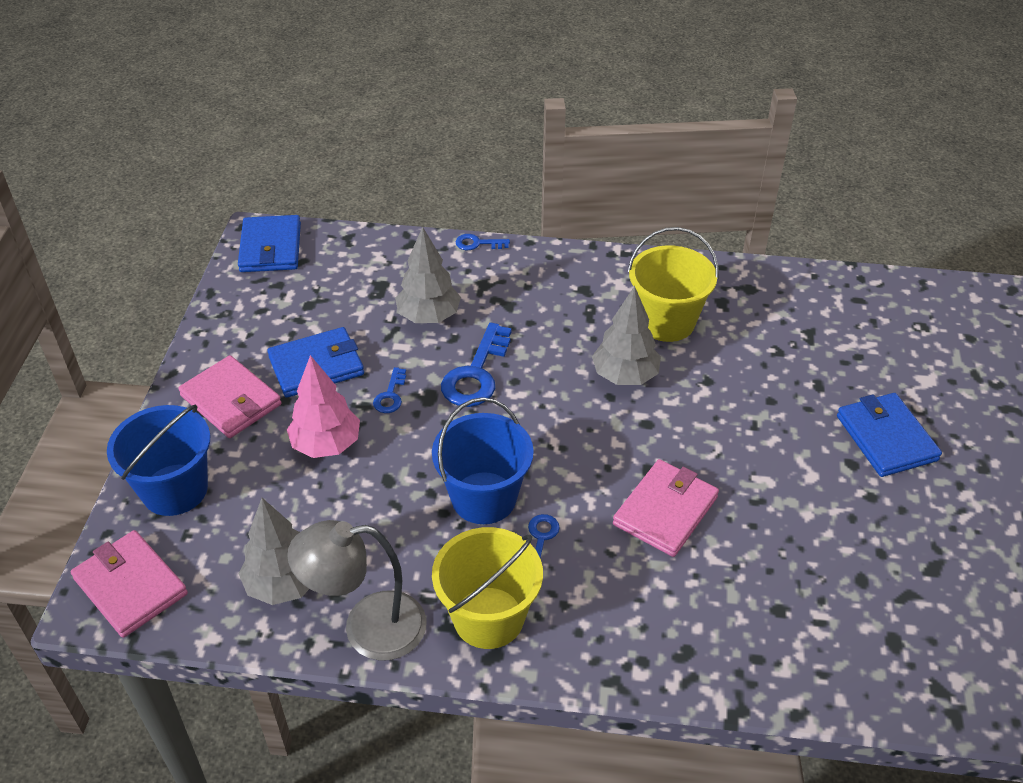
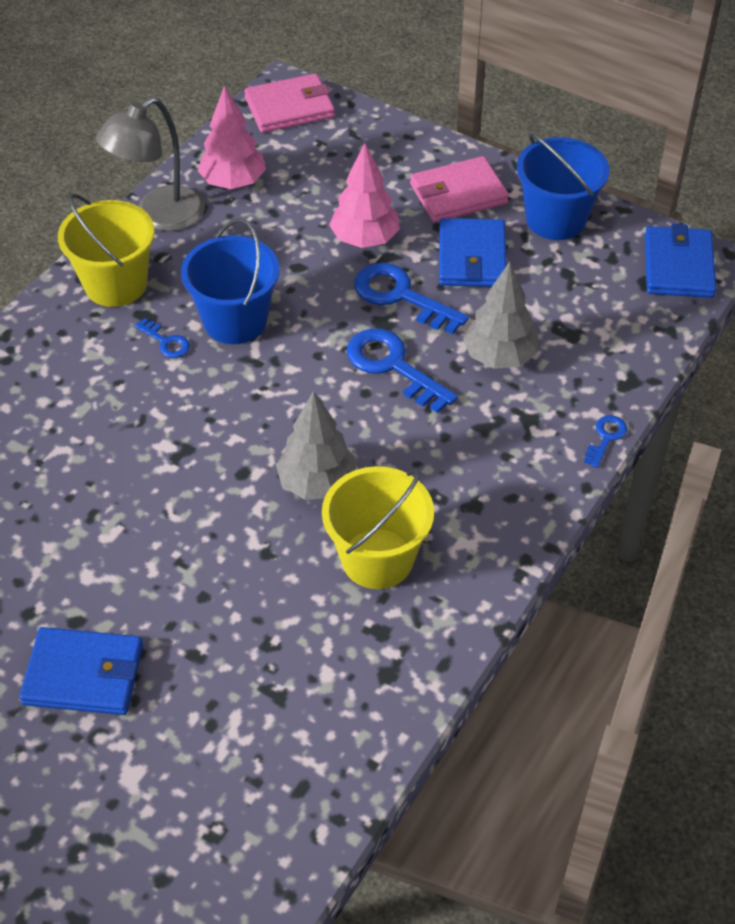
camera: 115 degrees right, 5 degrees up
(175, 489) = (372, 144): blue bucket -> blue bucket (556, 219)
(270, 248) = (678, 266): blue wallet -> blue wallet turned 75 degrees clockwise
(284, 584) = (233, 182): grey tree -> pink tree
(367, 628) = (159, 216): grey lamp -> grey lamp turned 150 degrees counterclockwise
(390, 395) = (401, 296): blue key -> blue key, size x1.94
(665, 510) = (132, 439): pink wallet -> none

